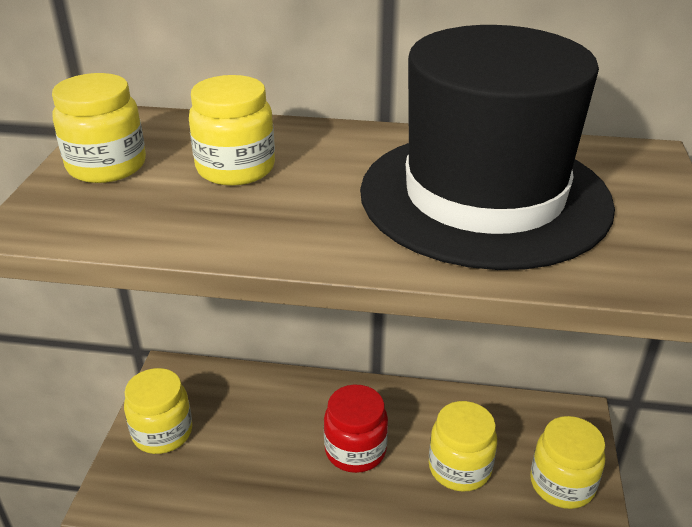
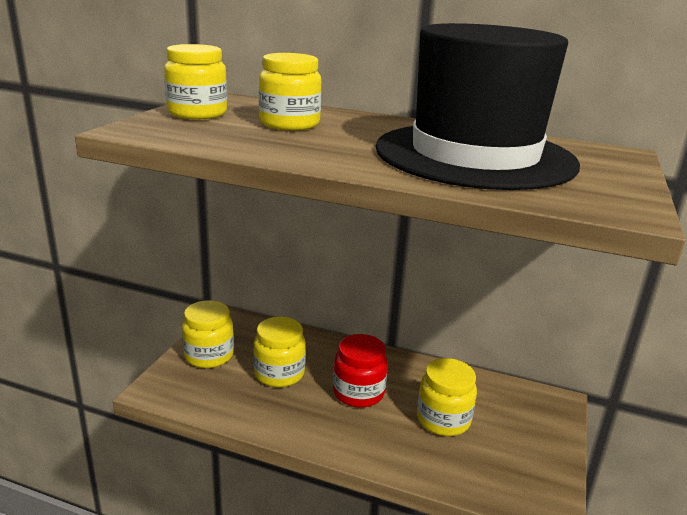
camera: 10 degrees right, 10 degrees down
(562, 484) = (531, 446): yellow jar -> yellow jar (279, 373)

